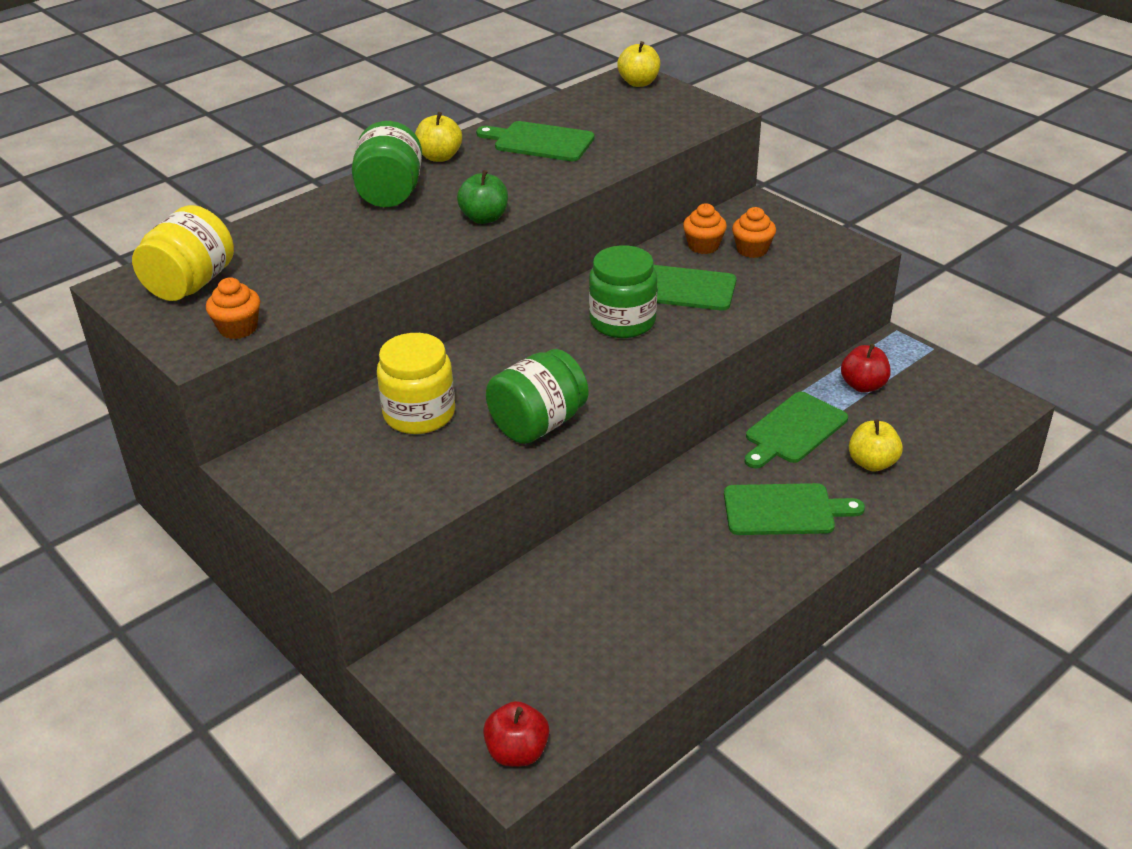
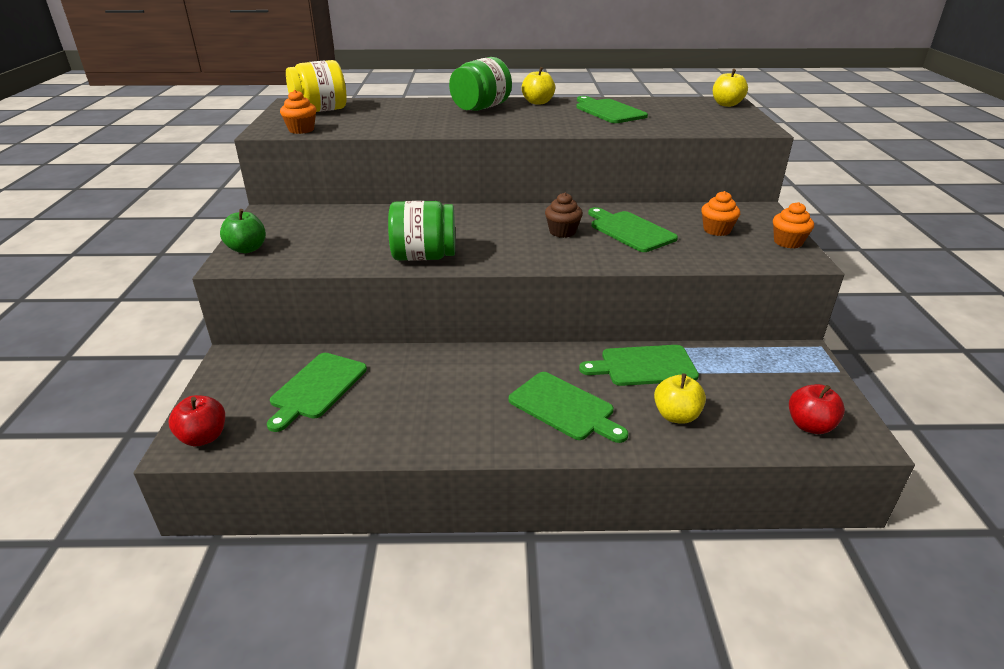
camera: 40 degrees right, 5 degrees down
(419, 414) = (375, 226): yellow jar -> none
(484, 218) = (509, 129): green apple -> green apple (247, 249)
(545, 635) = (316, 388): none -> green cutting board
(622, 321) = (562, 232): green jar -> brown cupcake
(703, 246) = (683, 217): orange cupcake -> orange cupcake (788, 242)
(863, 385) = (740, 366): red apple -> red apple (810, 425)

